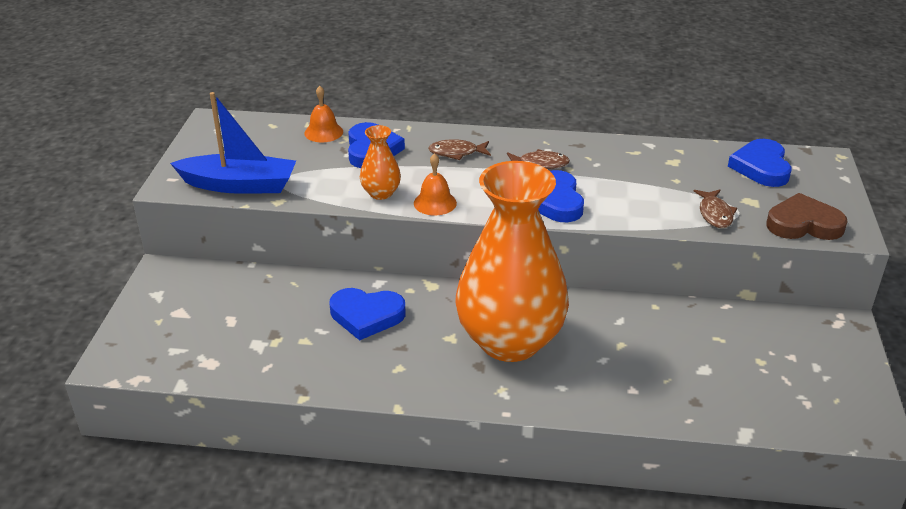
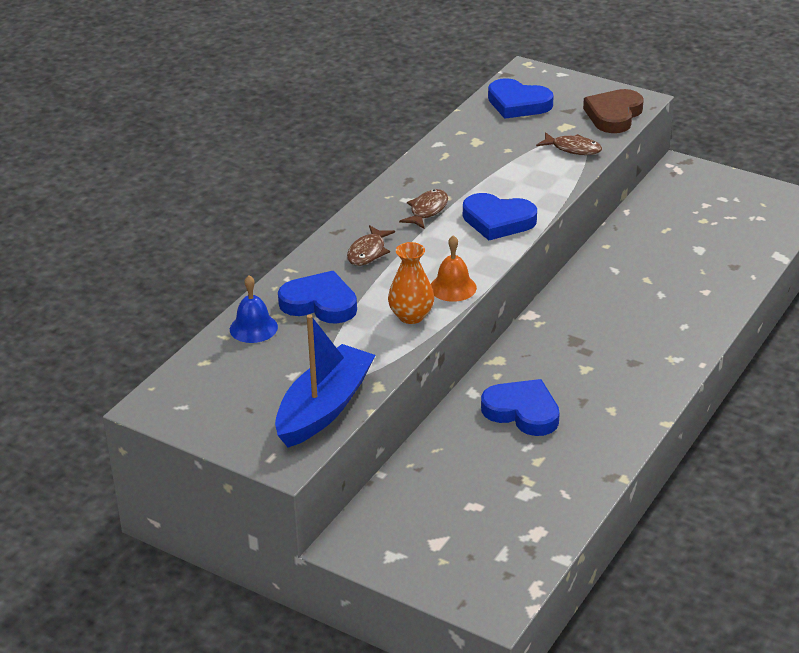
camera: 65 degrees left, 0 degrees up
(323, 132) = (253, 328): orange bell -> blue bell
(366, 316) = (522, 412): blue heart -> blue heart turned 90 degrees counterclockwise
(510, 341) = (609, 336): orange vase -> none

